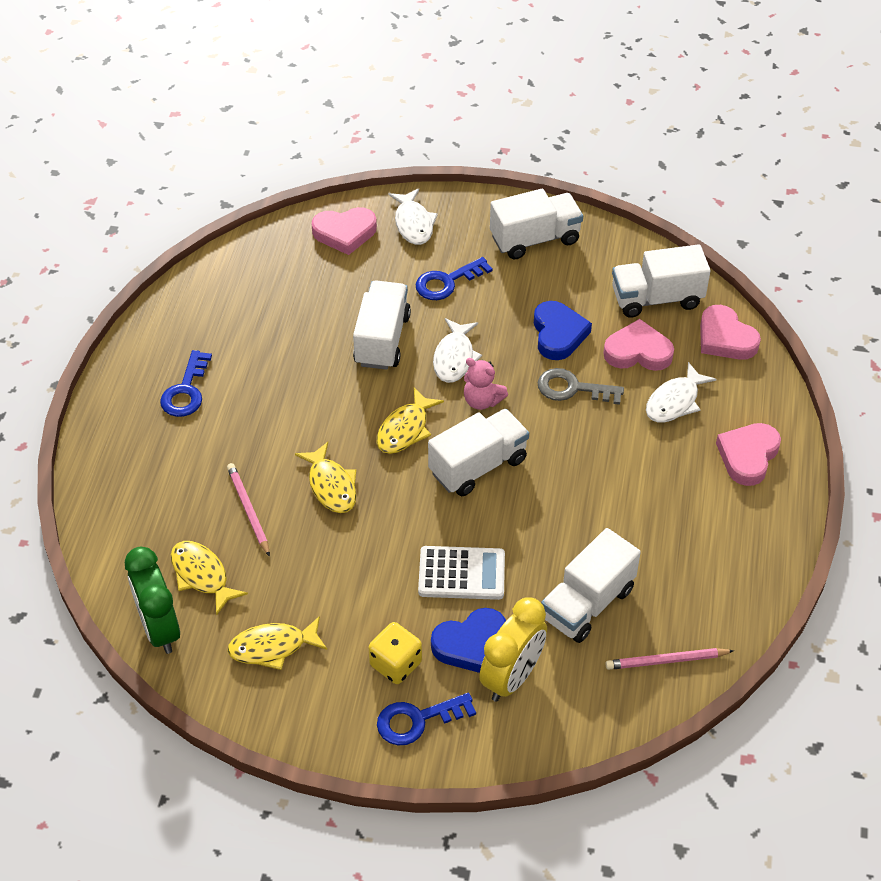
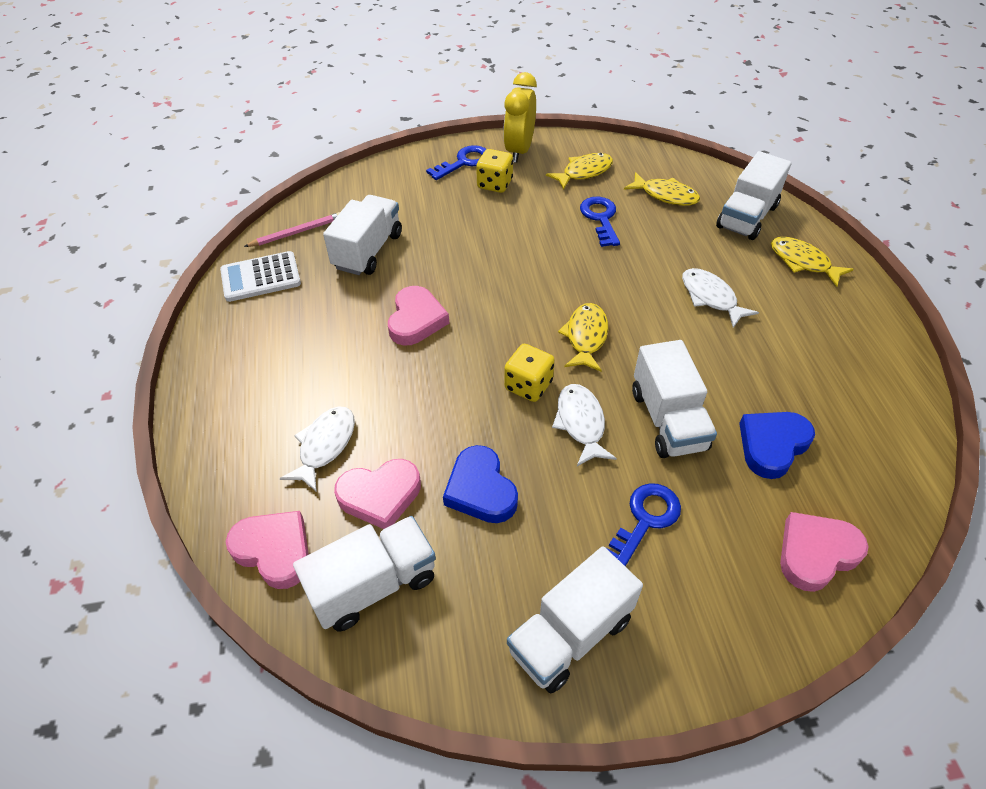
camera: 160 degrees right, 0 degrees up
(159, 628) = (666, 163): green clock -> none
(186, 391) = (805, 313): blue key -> blue key (600, 218)
(248, 510) = (669, 241): pink pencil -> none
(331, 485) = (618, 275): yellow fish -> yellow fish (802, 262)
(413, 223) = (744, 602): white fish -> white fish (710, 297)
(461, 573) = (475, 244): white calculator -> white calculator (261, 277)
(471, 644) = (447, 206): blue heart -> blue heart (772, 445)
(478, 466) = (502, 324): white truck -> white truck (747, 217)
(482, 401) = (528, 385): pink teddy bear -> yellow dice
(512, 677) = (409, 196): yellow clock -> yellow clock (519, 150)
(572, 388) = (441, 427): grey key -> none
(748, 456) = (239, 408): pink heart -> pink heart (416, 320)

